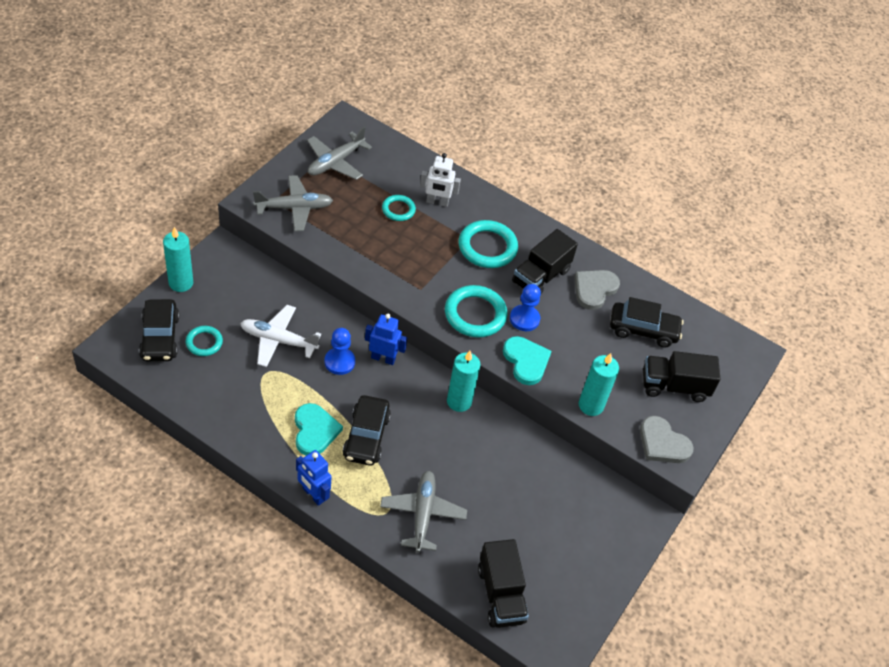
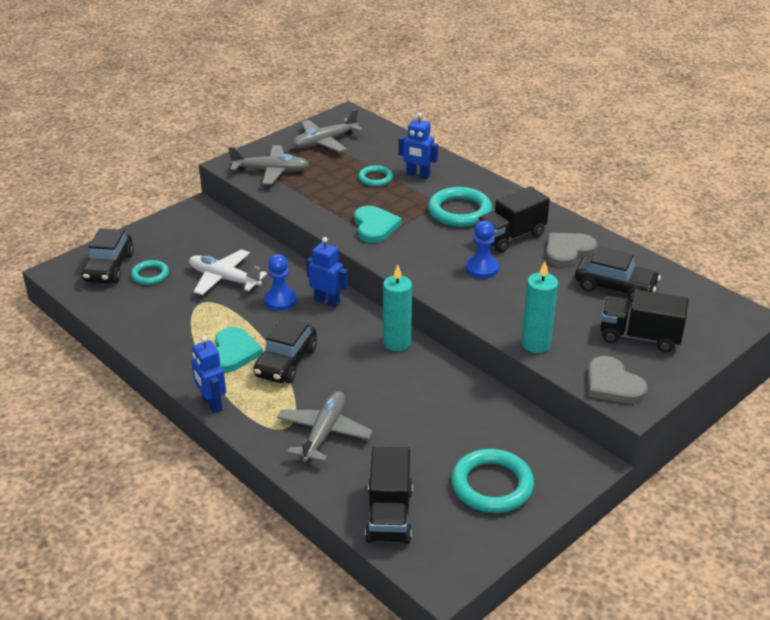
camera: 20 degrees right, 15 degrees down
(181, 283) = (146, 230): turquoise candle -> none
(437, 202) = (418, 175): white robot -> blue robot
(475, 314) = (428, 261): turquoise ring -> turquoise ring (492, 485)
(526, 361) = (472, 302): turquoise heart -> turquoise heart (375, 226)

